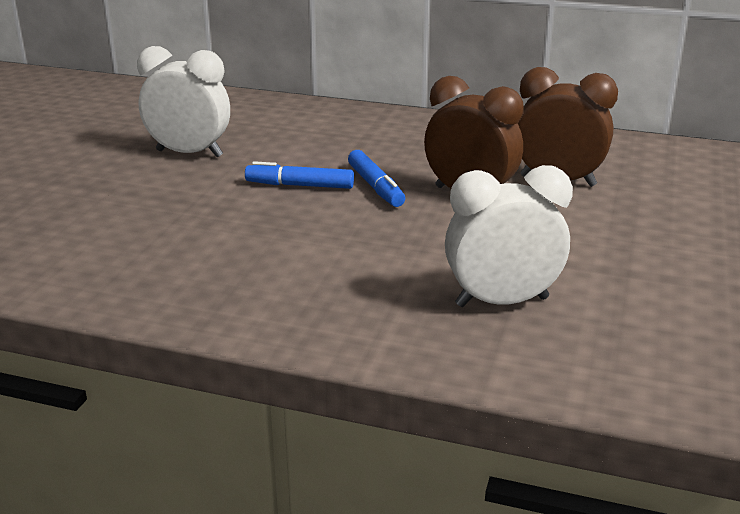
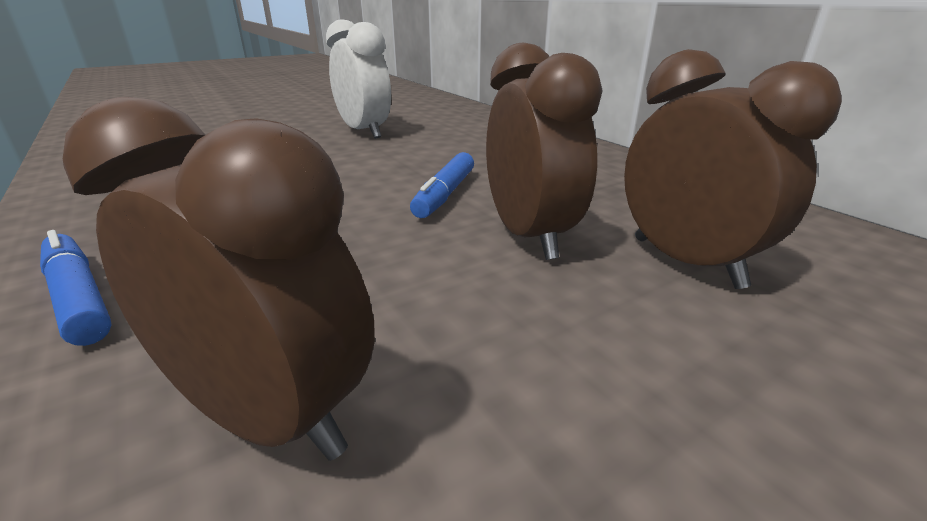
camera: 40 degrees right, 0 degrees up
(300, 185) = (384, 173): blue marker -> blue marker (79, 297)
(502, 301) = (271, 415): white clock -> brown clock

